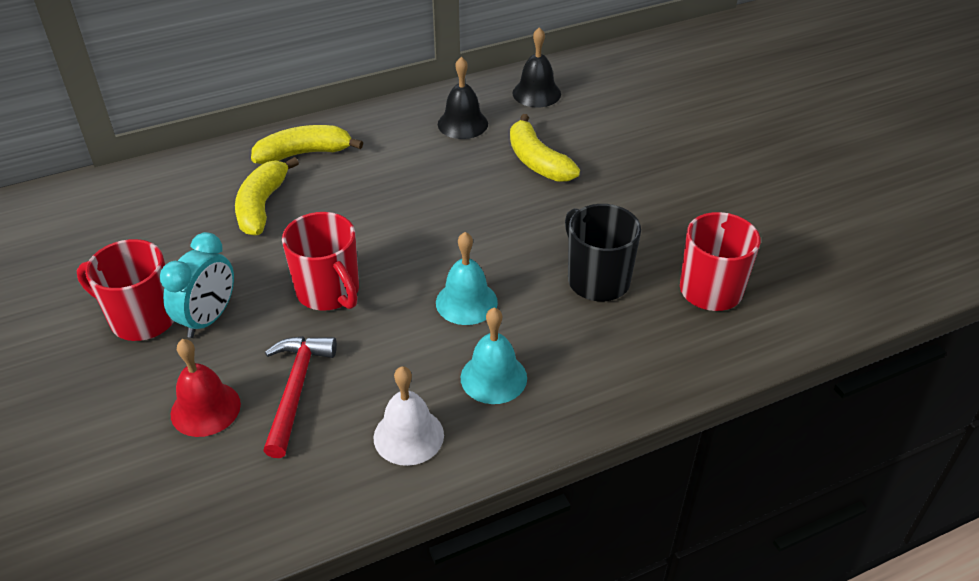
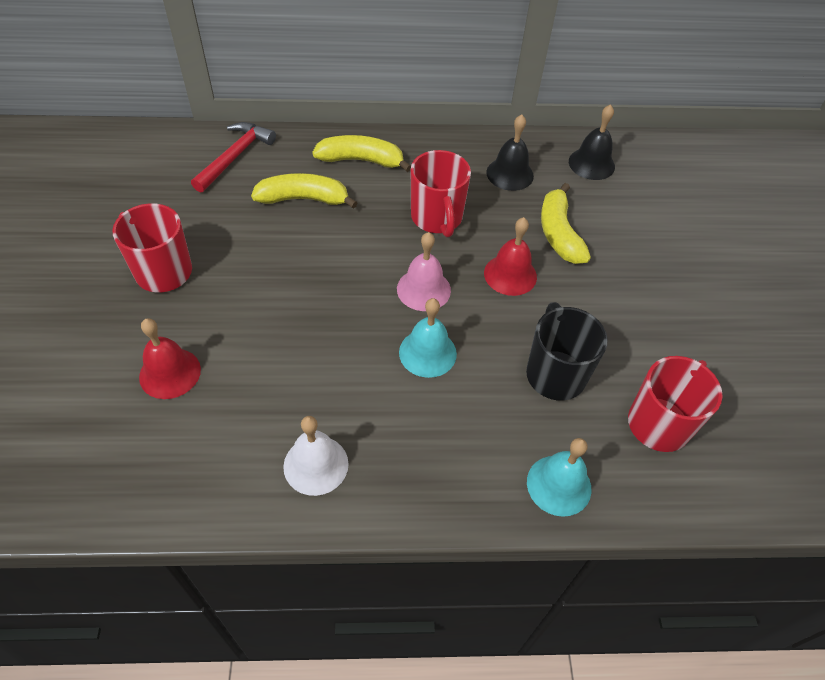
camera: 20 degrees right, 10 degrees up
(208, 319) = (212, 290): turquoise clock -> none
(262, 206) = (304, 199): yellow banana -> yellow banana turned 60 degrees clockwise
(296, 390) = (247, 383): red hammer -> red hammer (235, 156)
(329, 292) = (318, 300): red mug -> red mug (437, 218)
(432, 249) = (423, 289): none -> pink bell
(493, 377) = (415, 437): turquoise bell -> turquoise bell (559, 485)
(510, 210) = (510, 274): none -> red bell

